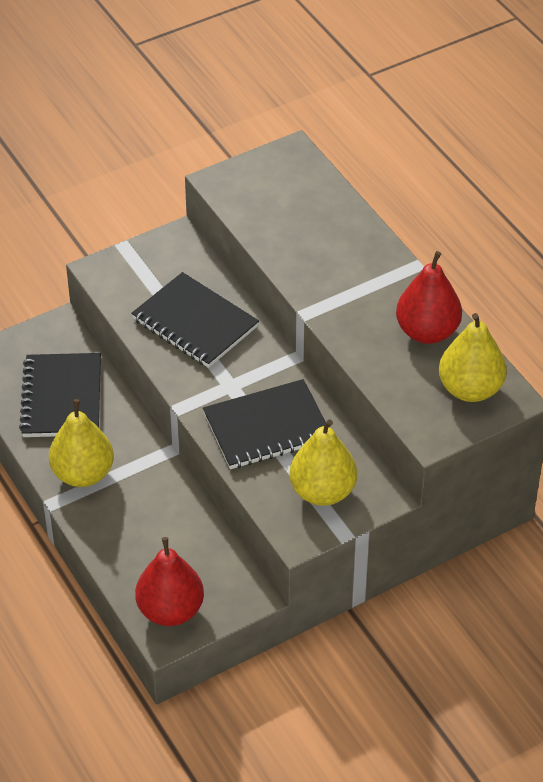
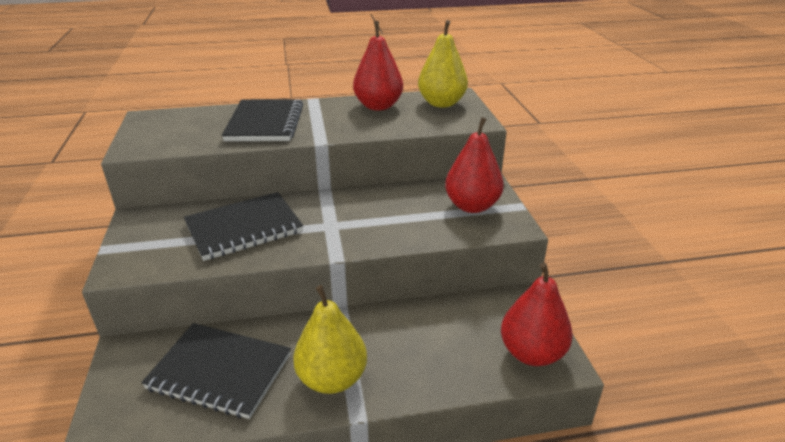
camera: 70 degrees left, 15 degrees down
(267, 428) = (390, 217): black notebook -> black notebook (265, 123)
(322, 491) = (472, 206): yellow pear -> red pear

